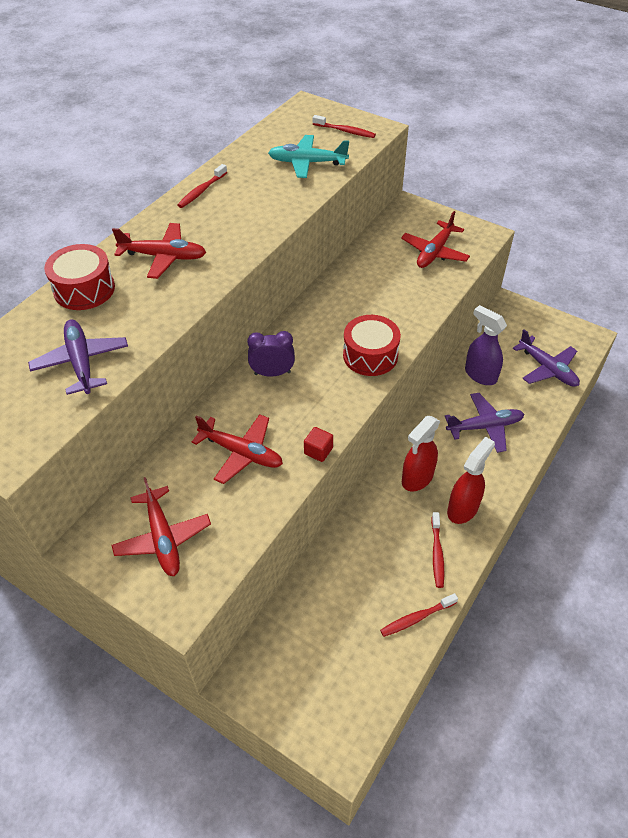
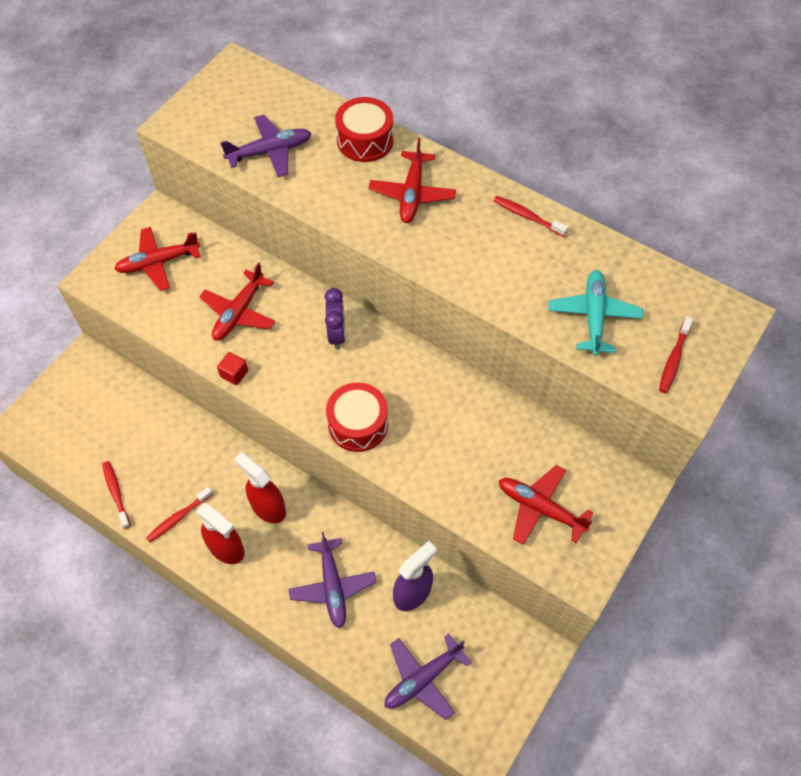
camera: 90 degrees right, 10 degrees up
(437, 553) = (178, 517): red toothbrush -> red toothbrush turned 45 degrees counterclockwise

